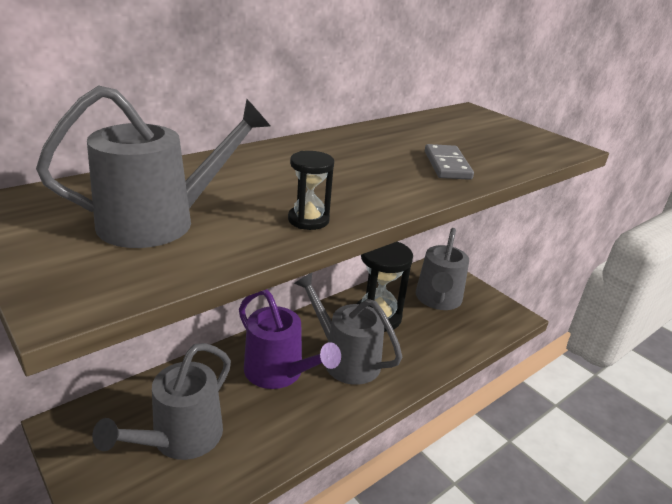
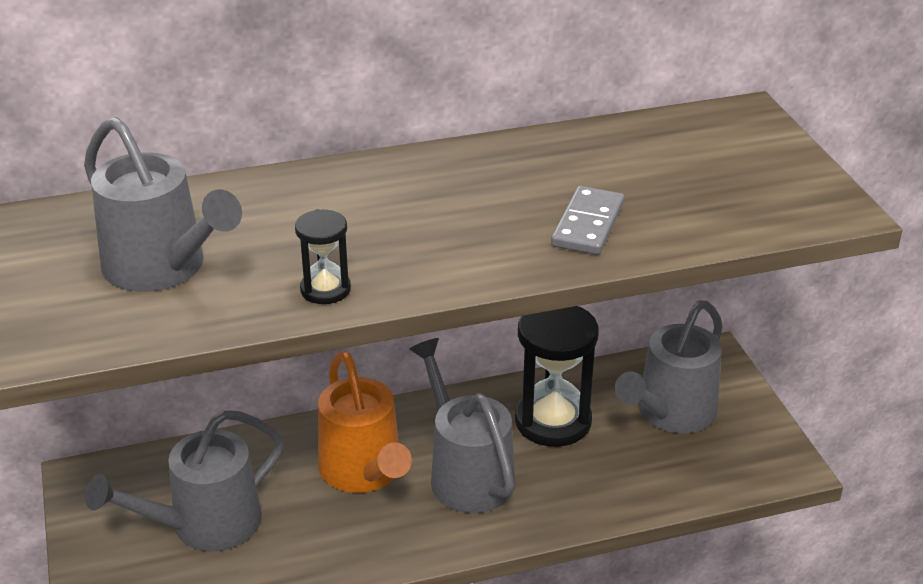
camera: 25 degrees right, 5 degrees up
(160, 222) = (163, 268): grey watering can -> grey watering can turned 45 degrees clockwise
(279, 373) = (364, 472): purple watering can -> orange watering can

